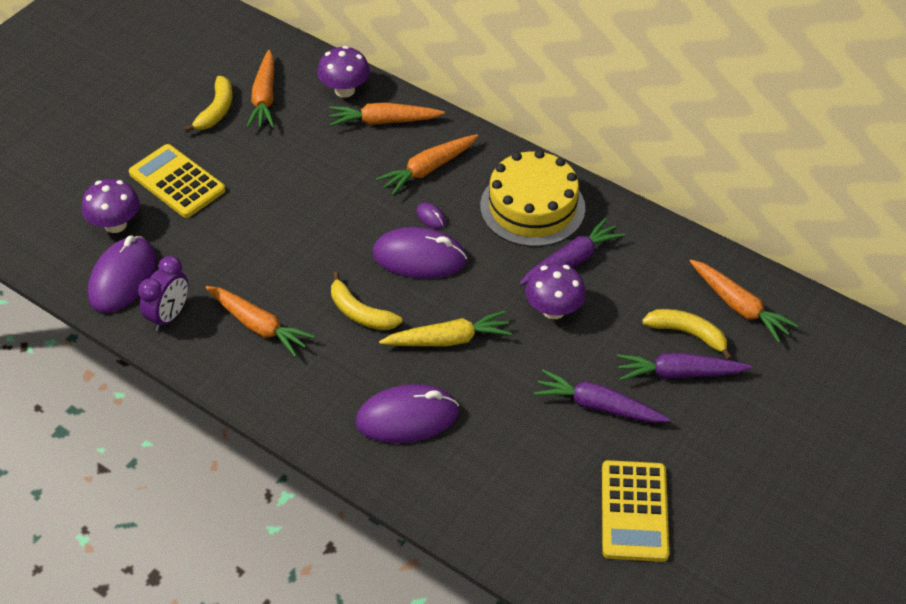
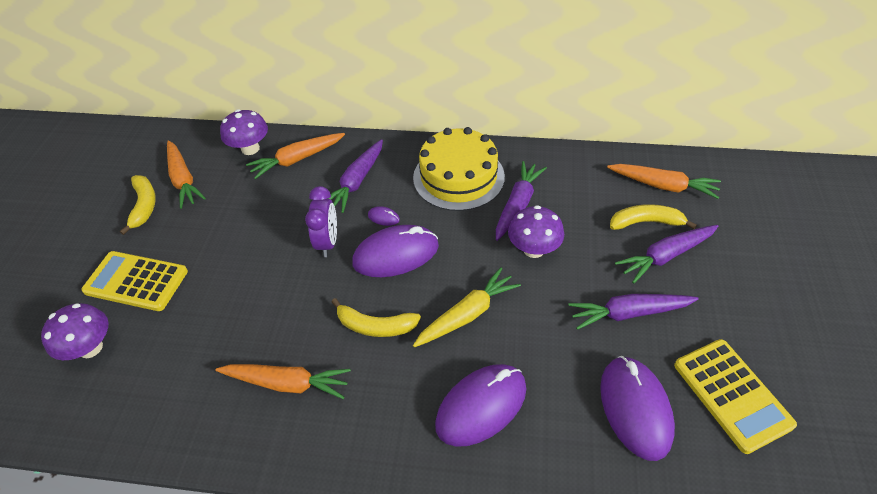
camera: 25 degrees left, 0 degrees up
(123, 278) = (122, 399): purple mouse -> purple mouse (635, 408)
(169, 316) = (191, 416): purple clock -> purple clock (328, 242)
(428, 169) = (357, 181): orange carrot -> purple carrot

